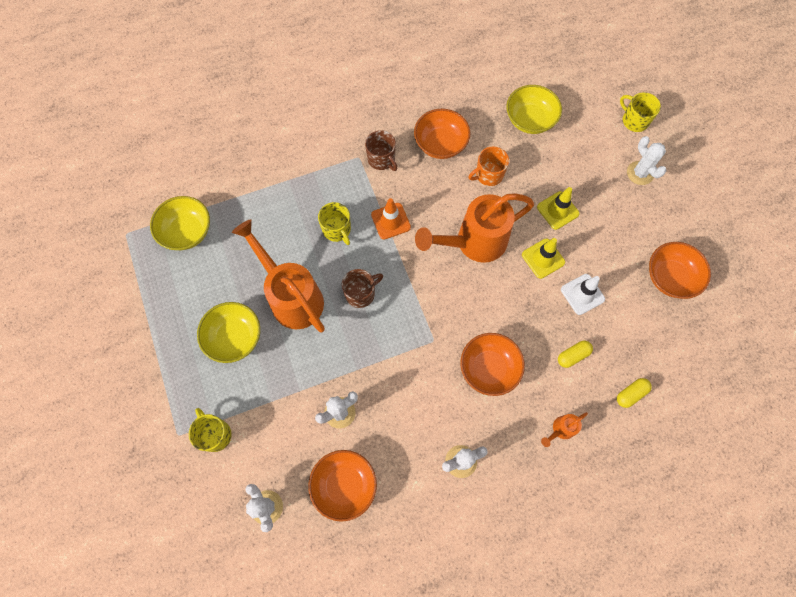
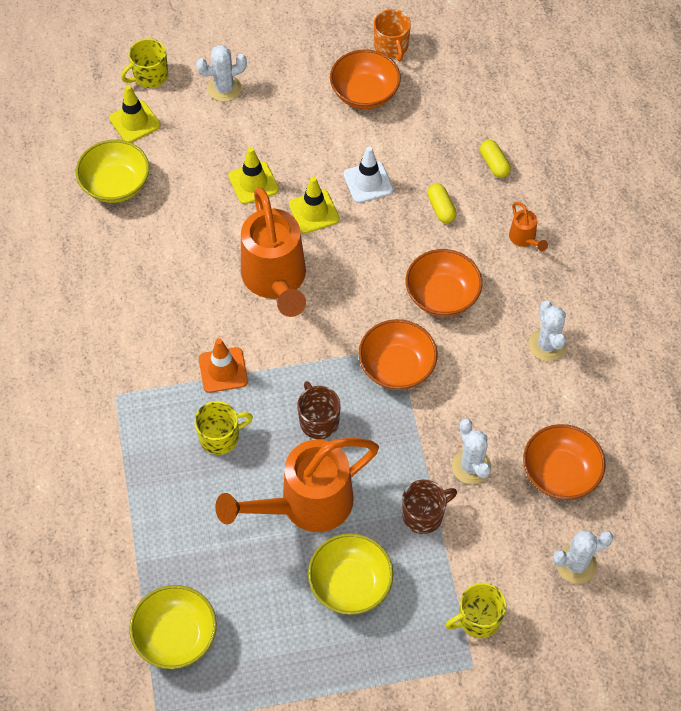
camera: 80 degrees left, 10 degrees down
(381, 159) = (126, 367): brown mug -> brown mug (423, 515)
(440, 144) = (122, 292): orange bowl -> orange bowl (397, 367)
(488, 175) = (184, 246): orange mug -> orange mug (391, 47)
(589, 119) = (134, 122): none -> yellow traffic cone

